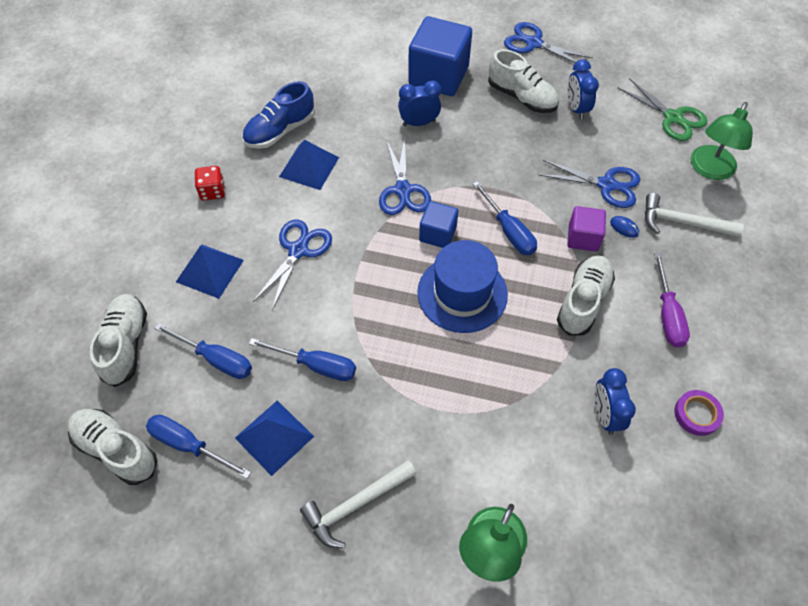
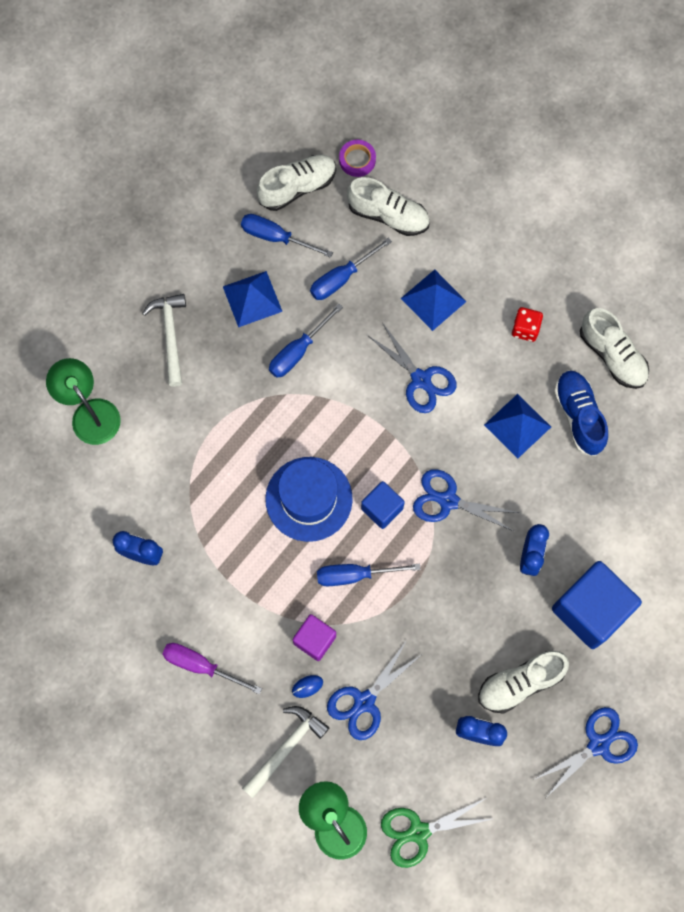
camera: 115 degrees right, 15 degrees up
(189, 445) = (276, 237): blue screwdriver -> blue screwdriver turned 120 degrees counterclockwise
(583, 301) = (250, 599): white shoe -> white shoe (612, 356)
(697, 414) = (105, 629): purple tape -> purple tape (357, 160)

